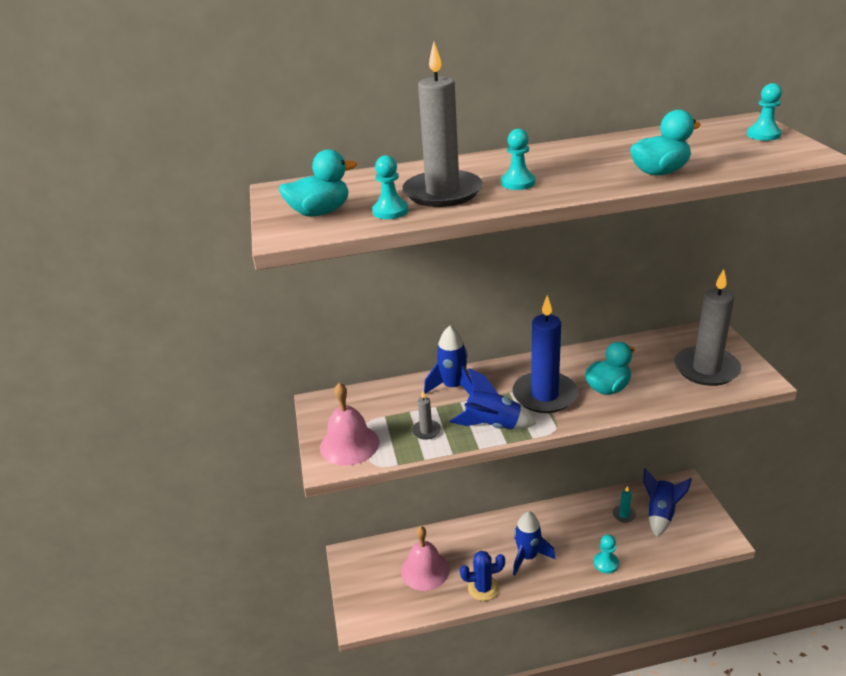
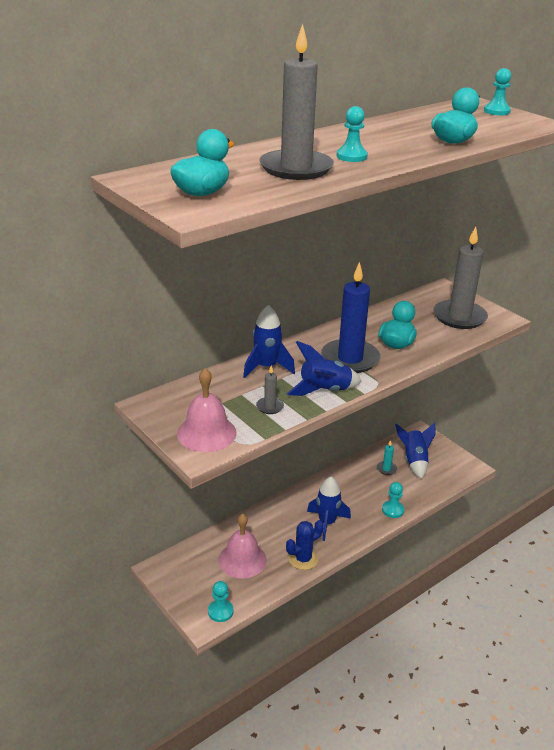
camera: 30 degrees left, 0 degrees up
(390, 211) = (268, 186): turquoise pawn -> turquoise pawn (220, 611)

